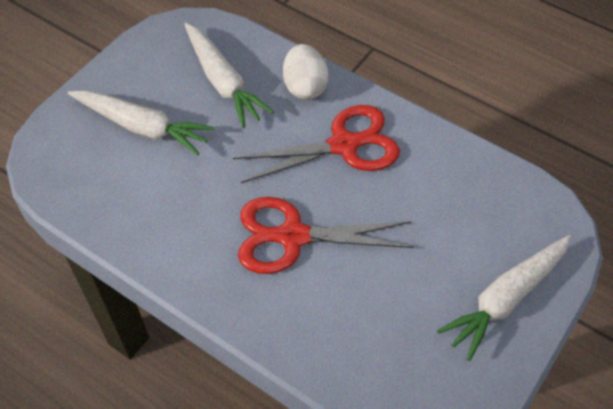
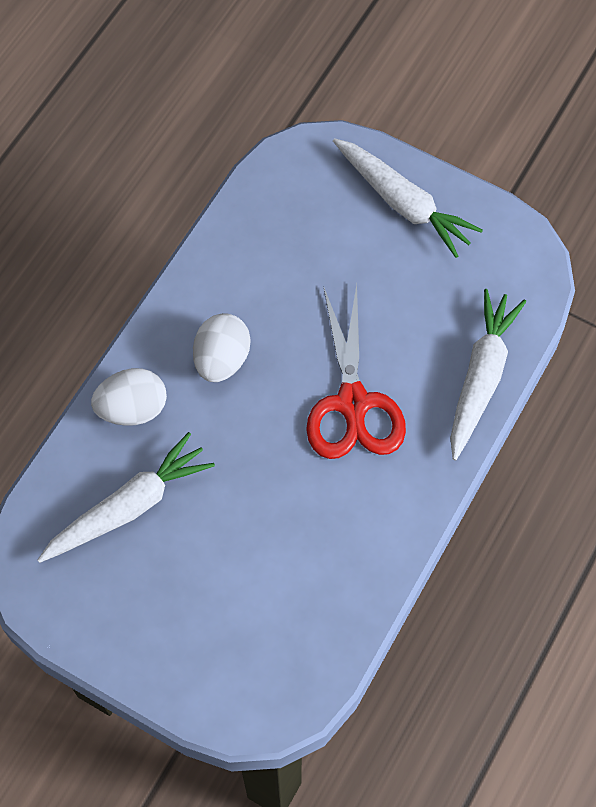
camera: 95 degrees left, 10 degrees up
(141, 127) = (209, 595): white carrot -> white carrot (480, 378)
(343, 145) = (222, 359): red scissors -> white egg

